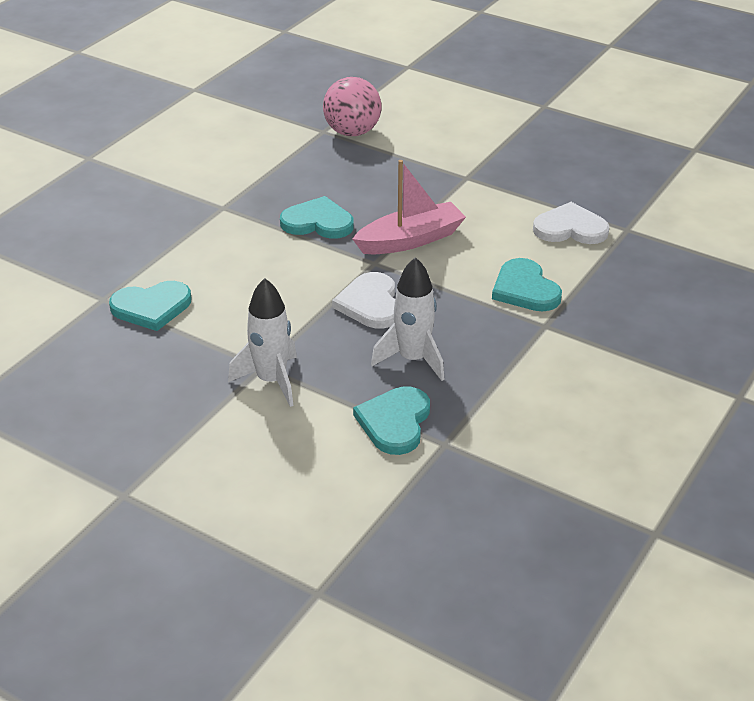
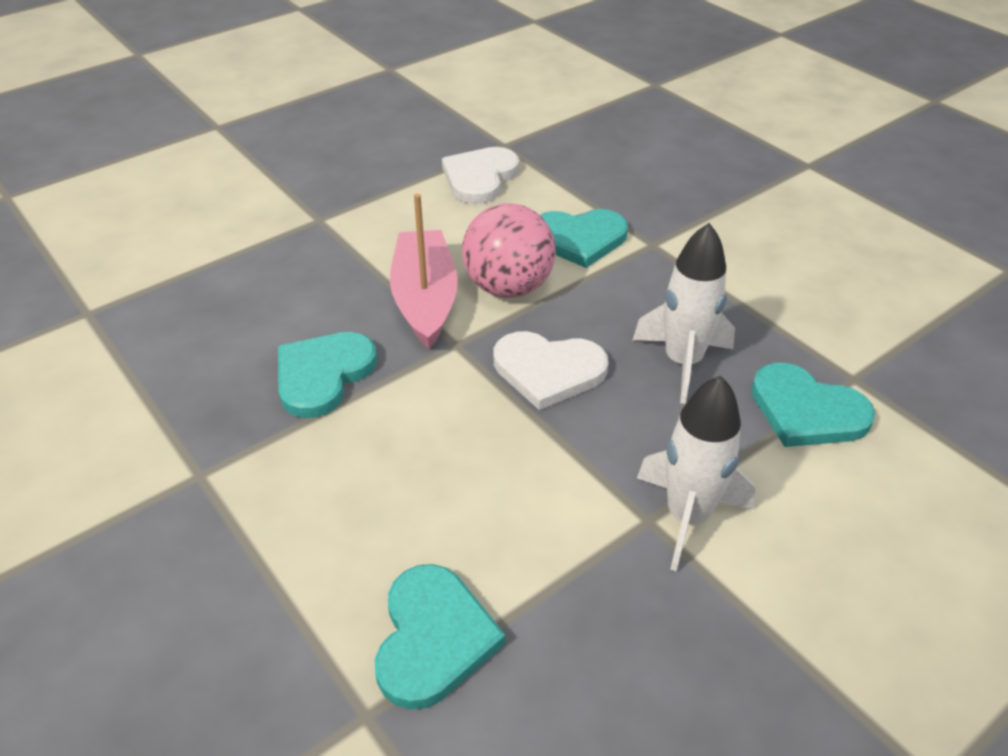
camera: 70 degrees left, 5 degrees up
(352, 132) = (120, 285): pink ball -> pink ball (508, 287)

